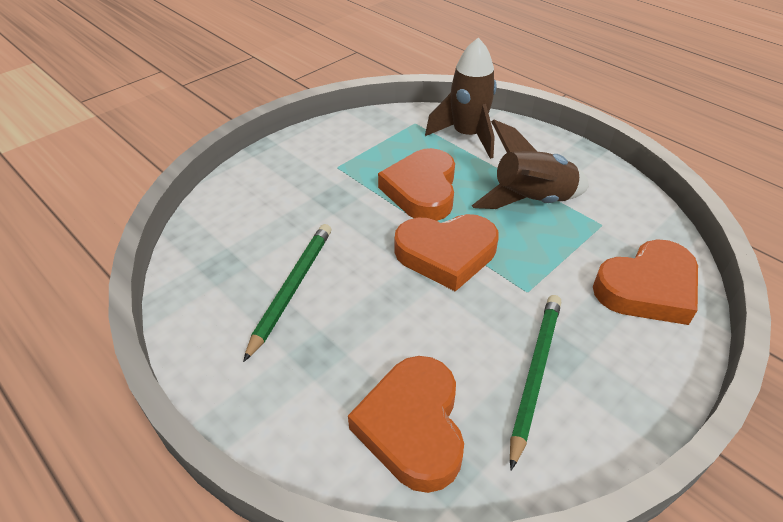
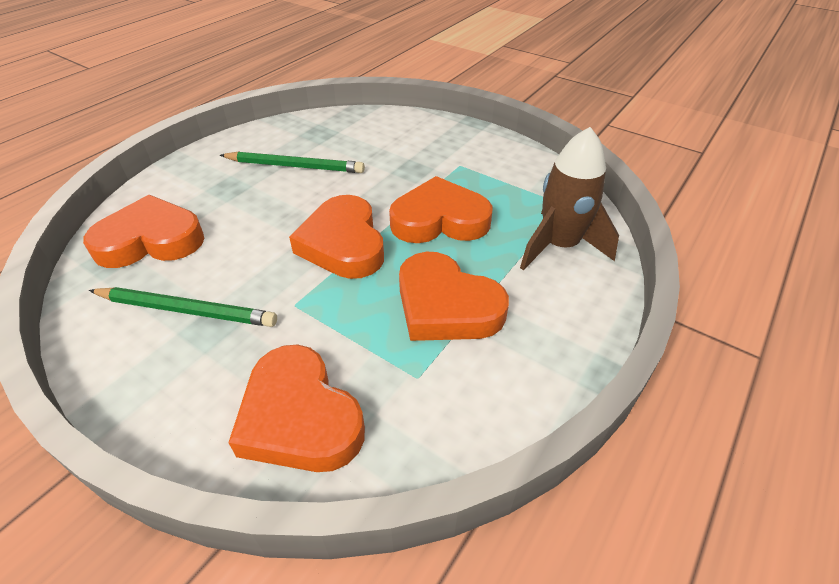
camera: 80 degrees right, 0 degrees up
(531, 201) = (446, 306): brown rocket -> orange heart

